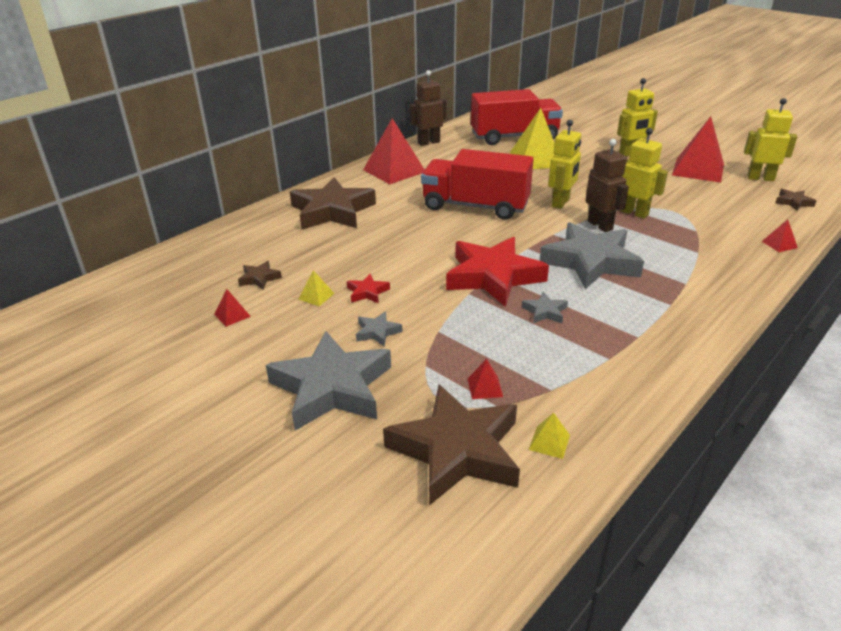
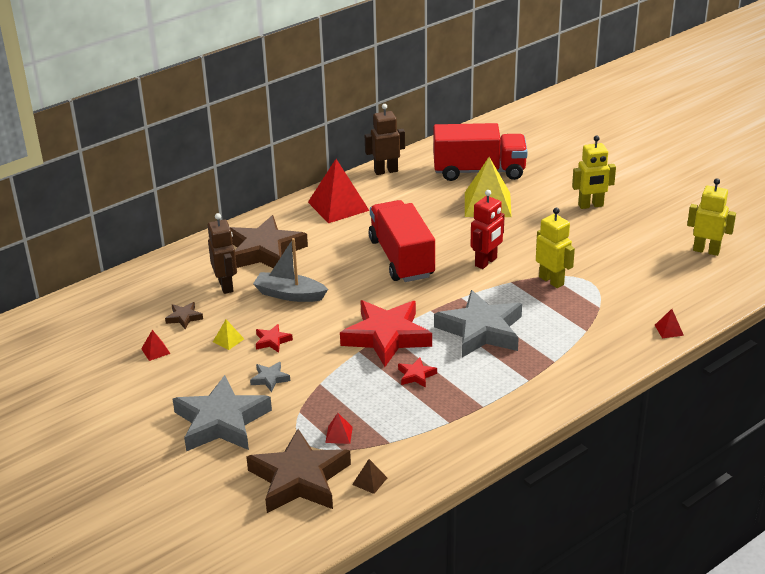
camera: 10 degrees right, 0 degrees up
(372, 247) = (290, 294): none -> grey boat
(475, 206) = (401, 258): red truck -> red truck turned 45 degrees clockwise
(545, 312) = (416, 375): grey star -> red star
(549, 442) = (369, 481): yellow pyramid -> brown pyramid
(561, 203) = (486, 262): yellow robot -> red robot
(600, 225) = (510, 292): brown robot -> brown robot (226, 286)
(698, 169) = (648, 233): red pyramid -> none
(793, 202) = (718, 283): brown star -> none

